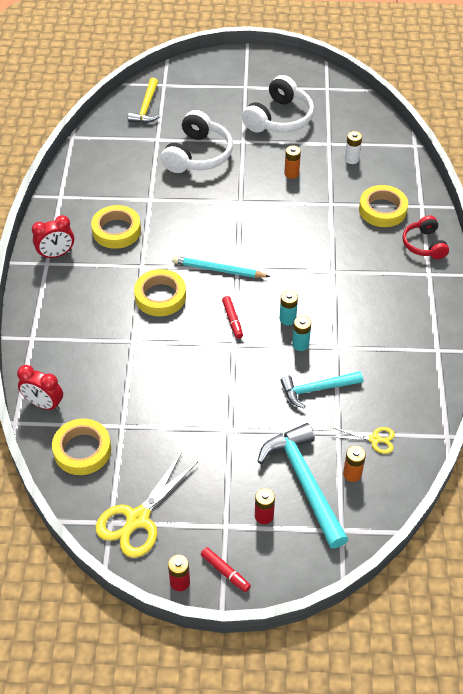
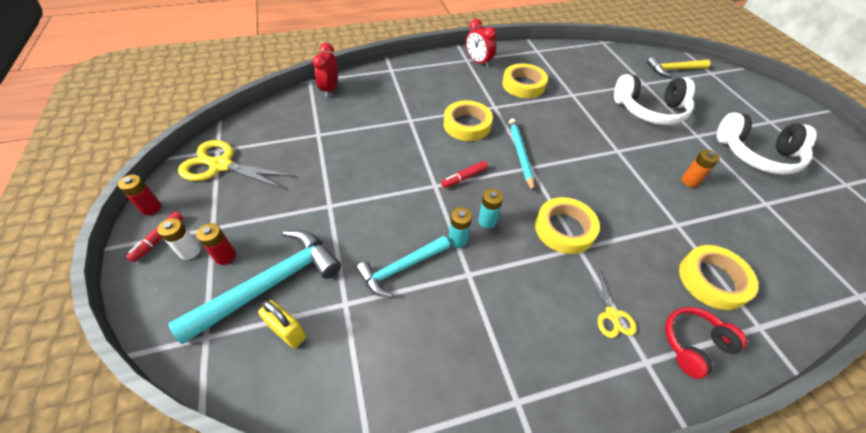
camera: 70 degrees right, 0 degrees up
(82, 450) = (289, 118): yellow tape -> yellow tape (564, 229)
(317, 389) = (401, 268): turquoise hammer -> turquoise hammer turned 90 degrees counterclockwise
(351, 159) = (763, 230): white battery -> white battery (190, 251)
(352, 474) = (287, 331): orange battery -> yellow padlock
(375, 439) = (343, 347): yellow scissors -> yellow scissors (611, 315)

